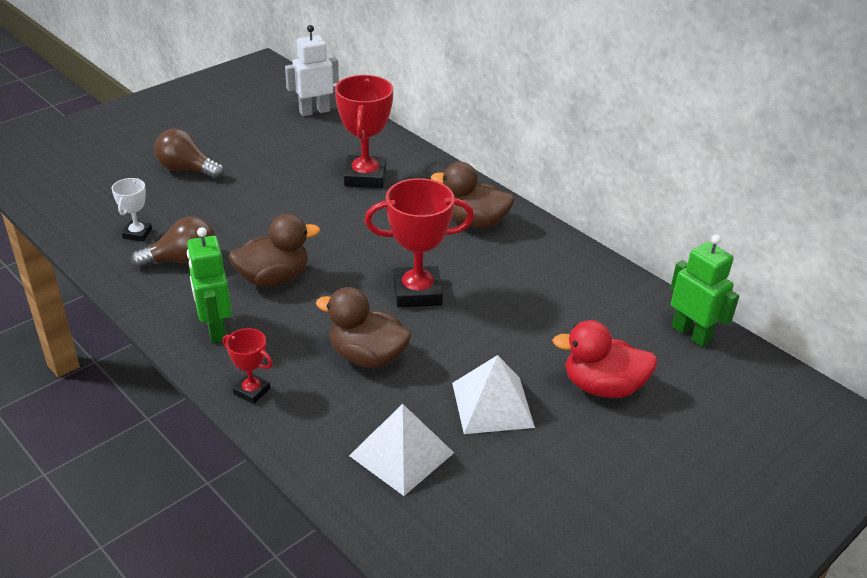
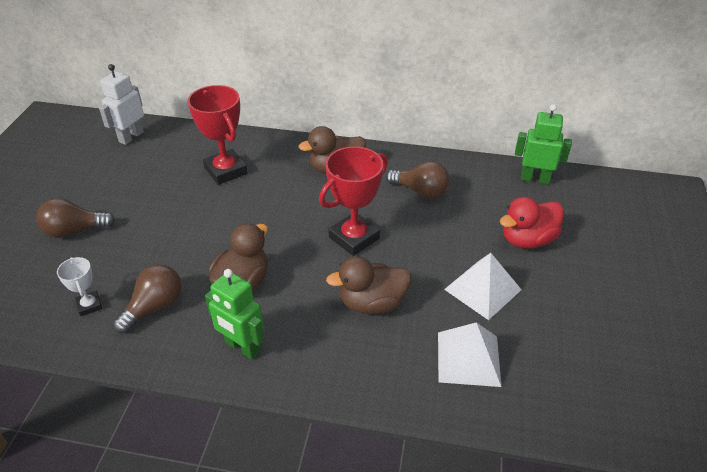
camera: 35 degrees left, 5 degrees up
(252, 391) = (322, 378): red trophy -> none
(538, 283) = (420, 191): none -> brown light bulb

